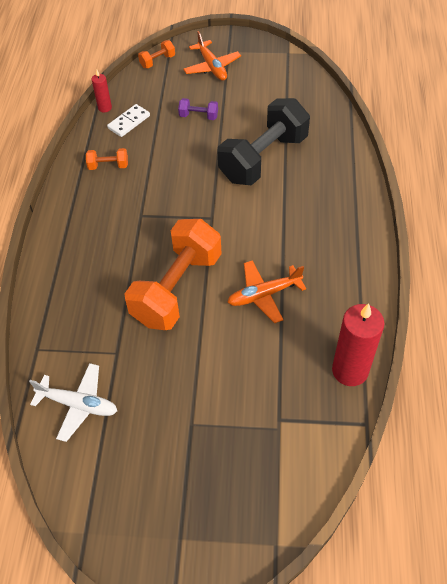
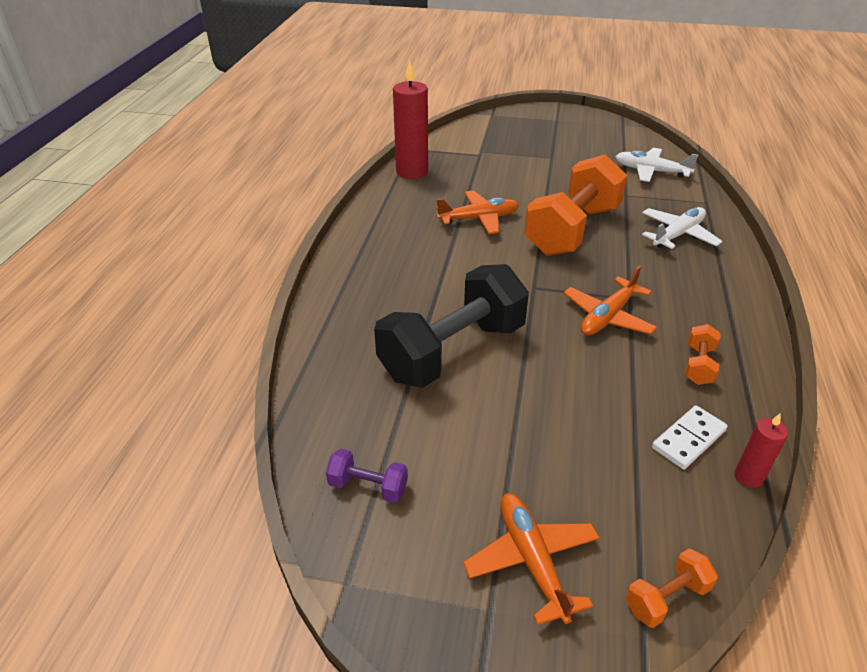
camera: 175 degrees left, 15 degrees down
(82, 293) = (678, 235): none -> white plane
(108, 166) = (698, 365): orange dumbbell -> orange dumbbell turned 75 degrees counterclockwise
(160, 196) = (607, 317): none -> orange plane
(198, 116) = (557, 436): purple dumbbell -> purple dumbbell (368, 486)

